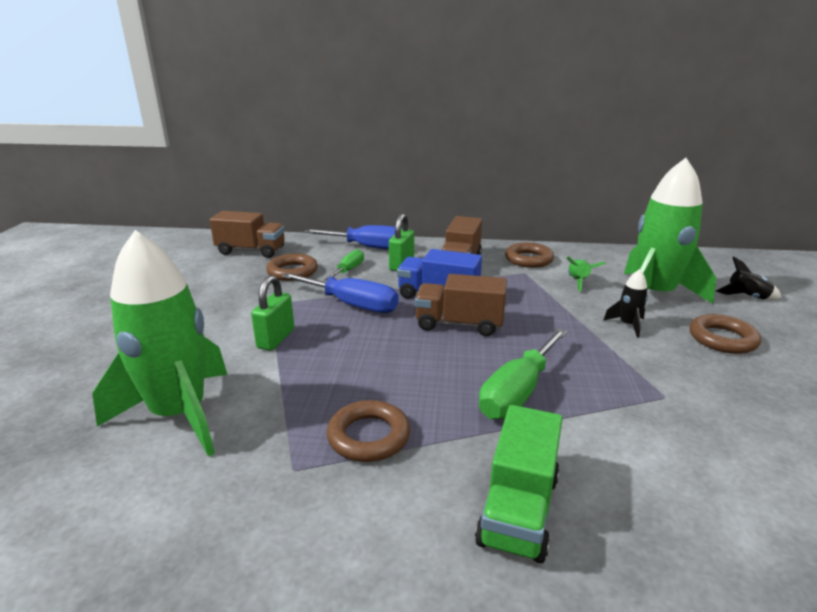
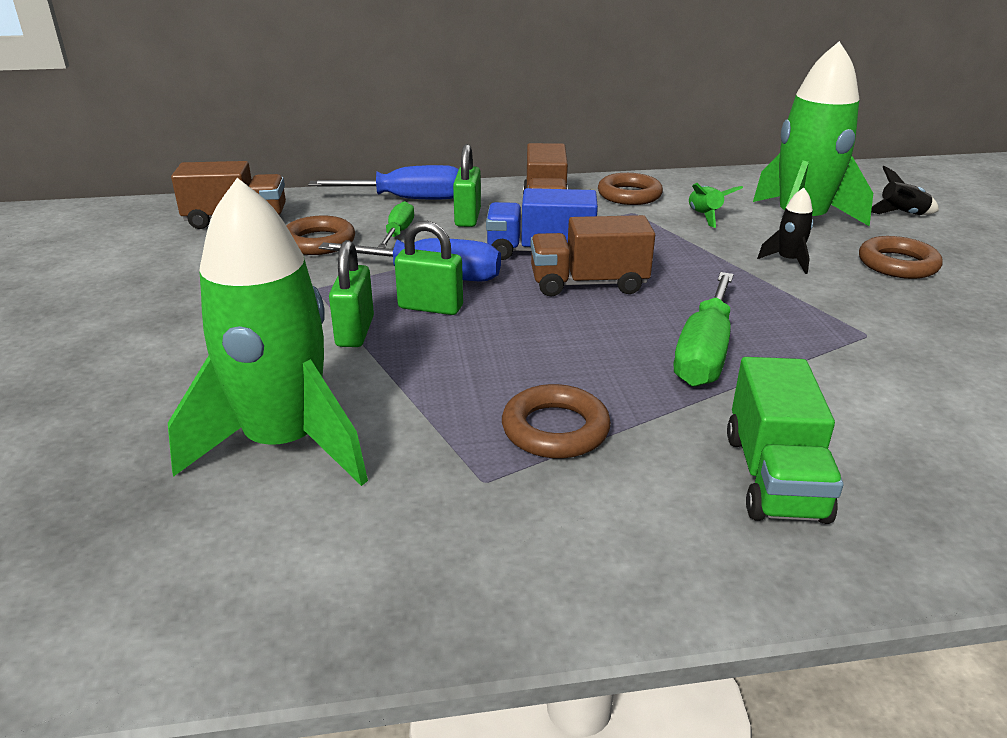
camera: 15 degrees left, 5 degrees up
(337, 327) = (430, 307): none -> green padlock

